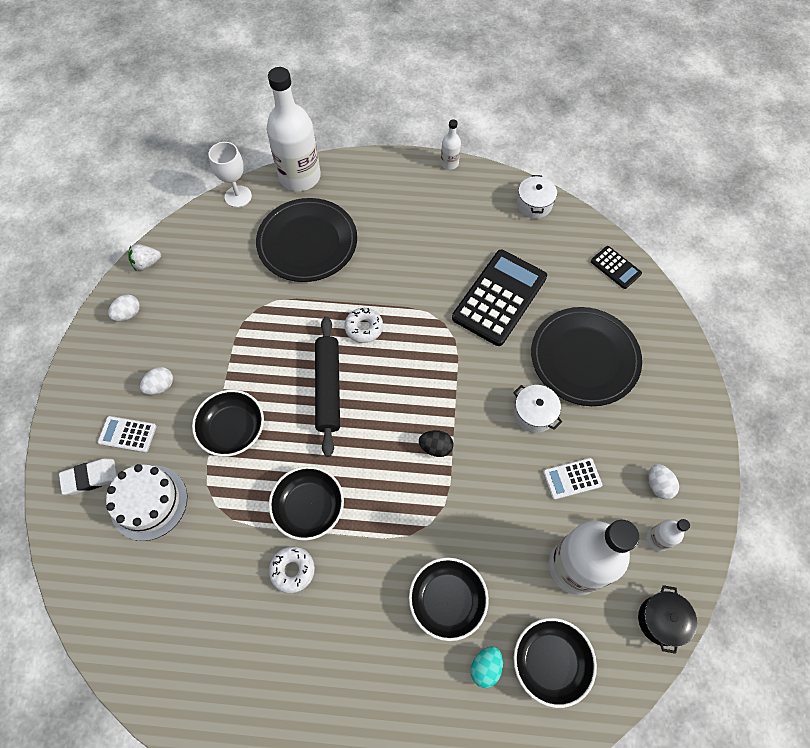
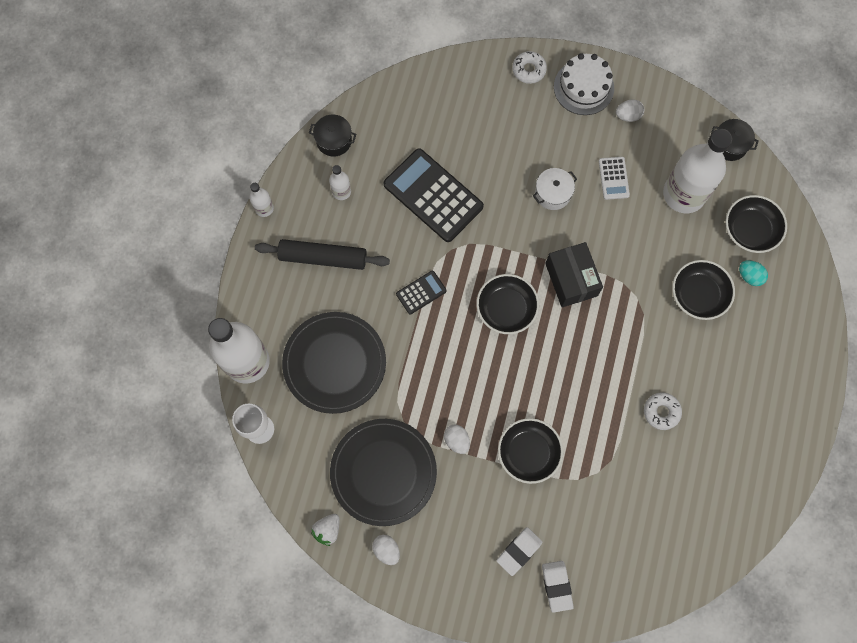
camera: 80 degrees left, 10 degrees up
(127, 434) = (519, 551): white calculator -> white eraser
(147, 263) = (327, 530): white strawberry -> white strawberry turned 45 degrees clockwise
(149, 502) = (587, 532): white cake -> white cake (583, 87)
(161, 386) = (473, 518): white egg -> white egg (456, 440)
(309, 507) = (610, 392): black bowl -> black bowl (506, 308)
(328, 388) = (501, 363): black rolling pin -> black rolling pin (323, 258)
(364, 328) = (443, 322): white donut -> white donut (529, 70)
(435, 447) = (571, 279): black egg -> black box
(534, 204) = (334, 140): white pot -> black pot
(584, 358) = (507, 139): black plate -> black plate (383, 472)
(615, 267) = (420, 88): black calculator -> black calculator (421, 292)
(657, 539) = (670, 129): white bottle -> white bottle (341, 192)

